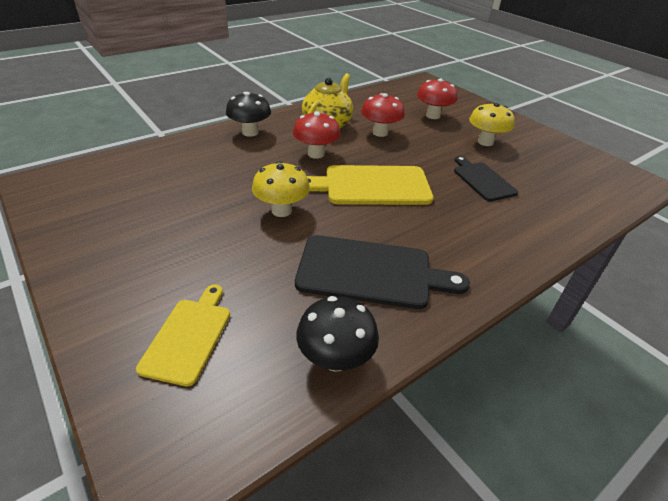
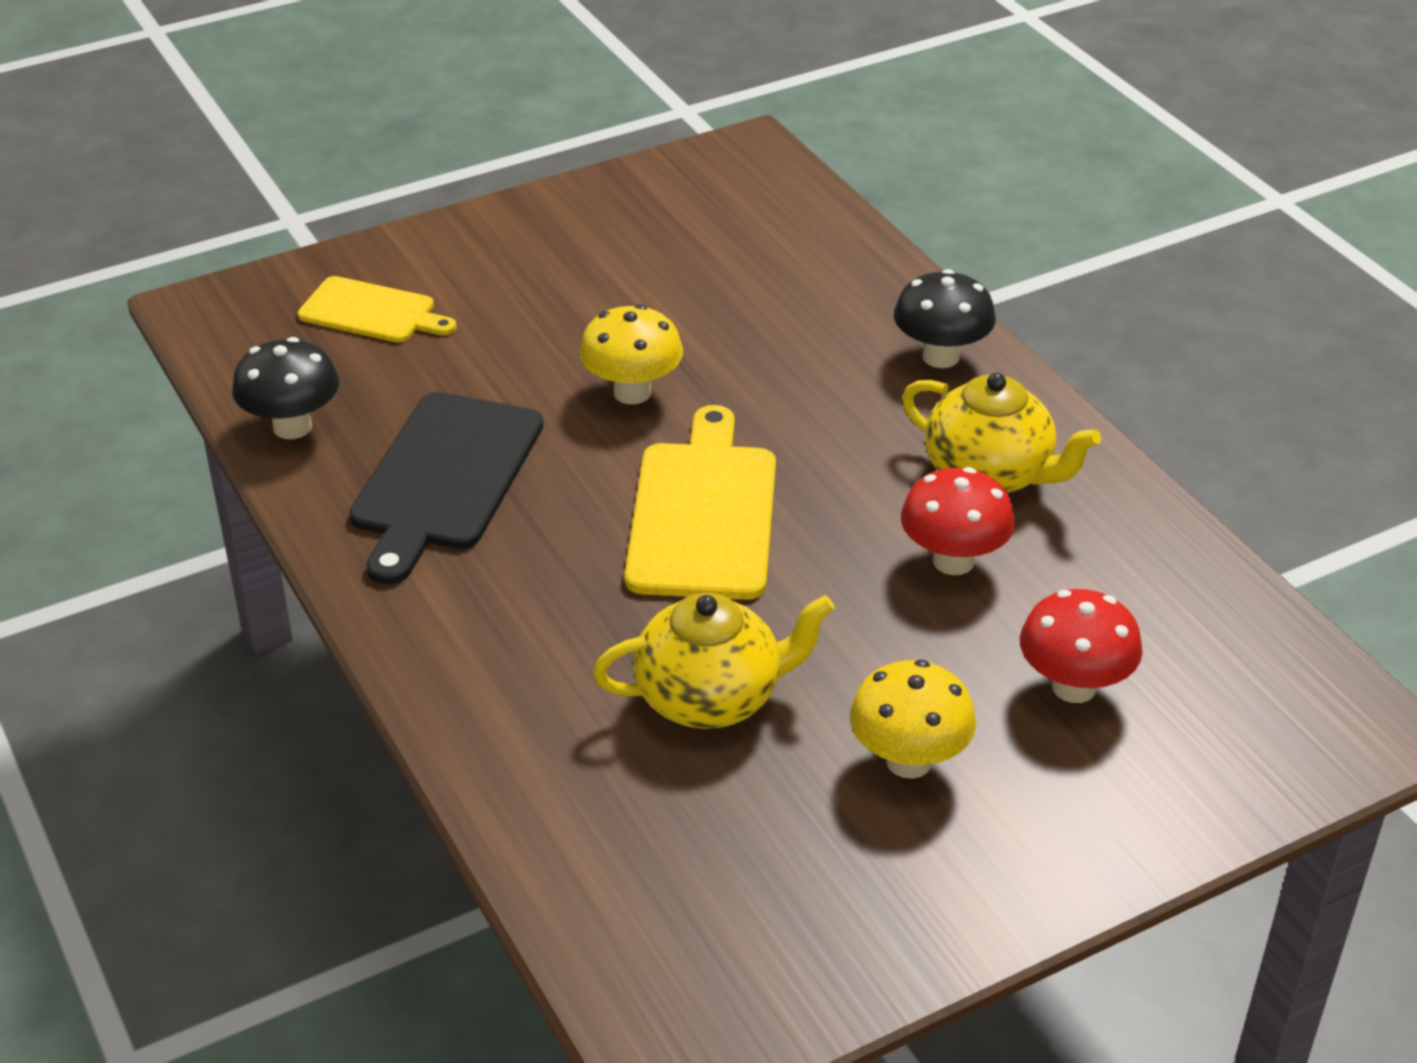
camera: 100 degrees right, 0 degrees up
(316, 154) = (841, 446): red mushroom -> none
(482, 180) = (711, 698): black cutting board -> yellow teapot

